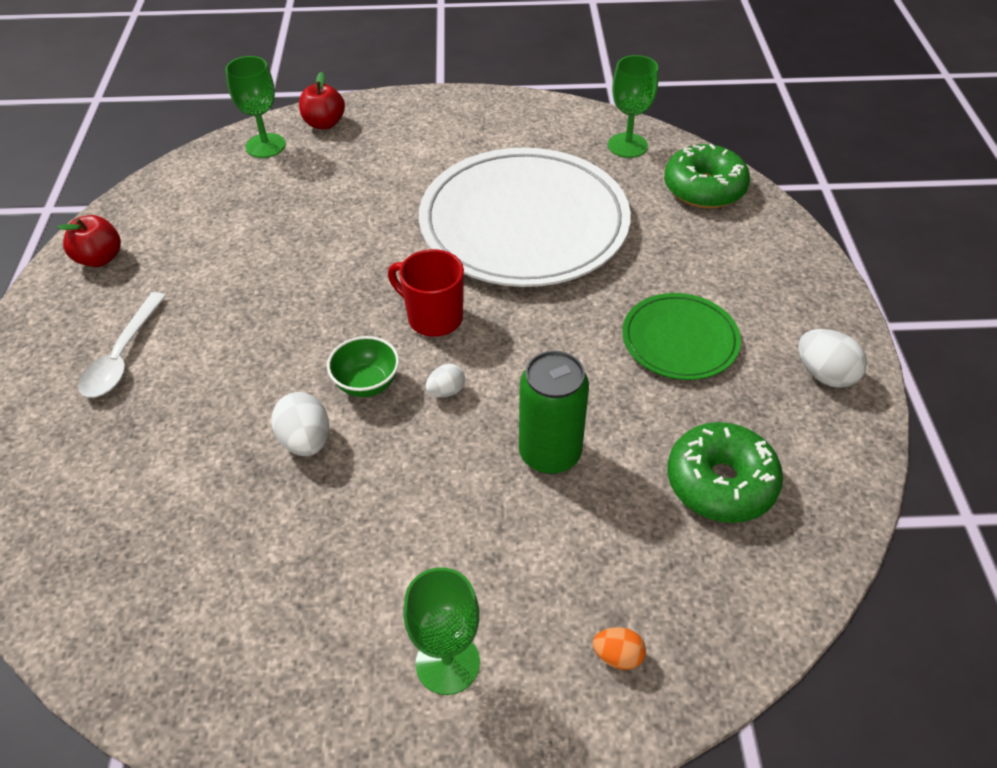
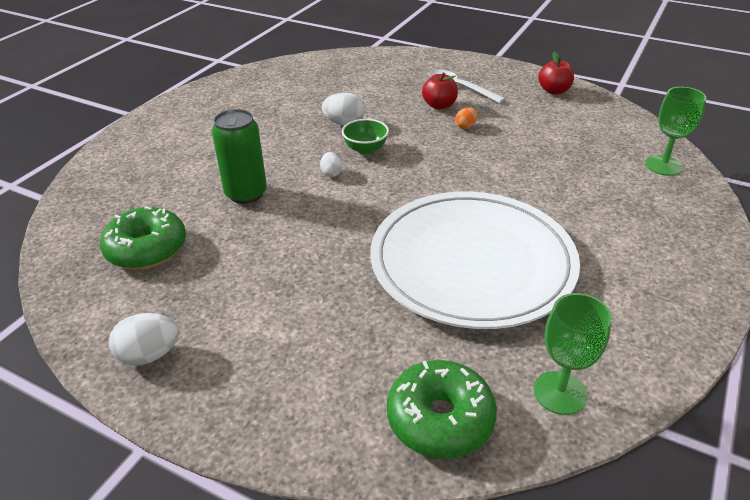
camera: 120 degrees right, 10 degrees down
(324, 123) = (690, 200): red apple -> red apple (439, 105)
(433, 317) = (399, 186): red mug -> none
(447, 663) = (180, 130): green goblet -> none
(617, 656) = (118, 172): orange egg -> orange egg (465, 126)
(680, 340) = (267, 290): green plate -> none

